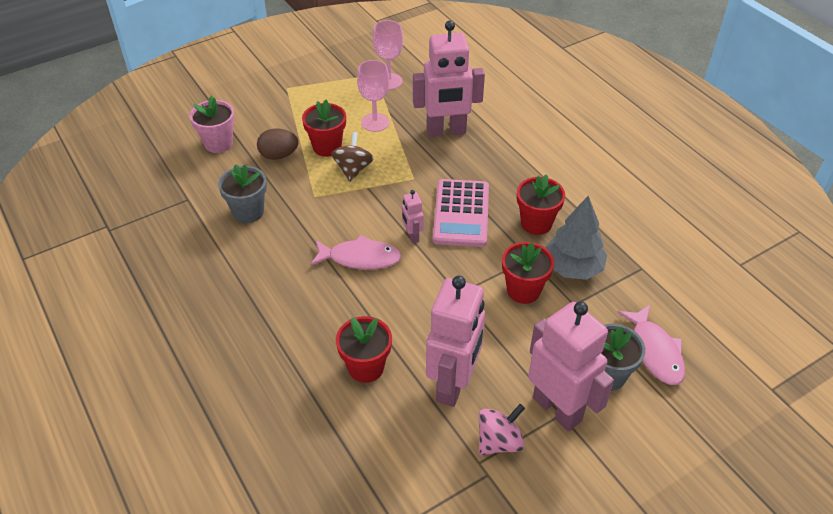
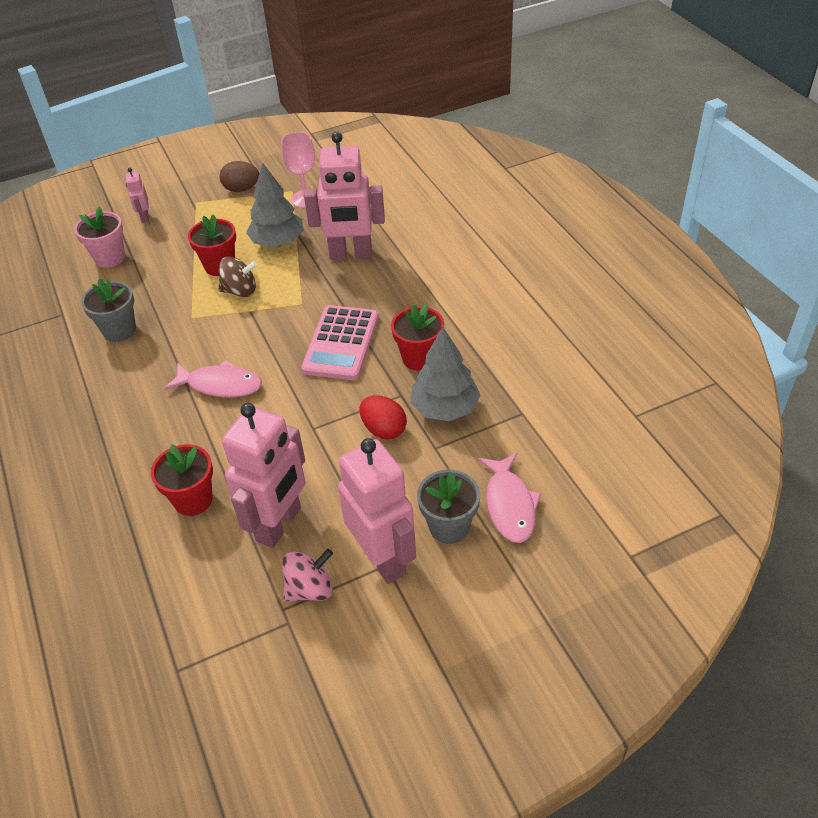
camera: 10 degrees right, 0 degrees up
(279, 155) = (167, 273): brown egg -> brown egg (242, 189)
(353, 169) = (240, 291): brown spinning top -> brown spinning top turned 75 degrees clockwise
(375, 122) = (277, 242): pink goblet -> grey tree
(412, 236) = (282, 364): pink robot -> pink robot (144, 217)
(523, 290) = (384, 429): red flower pot -> red egg

